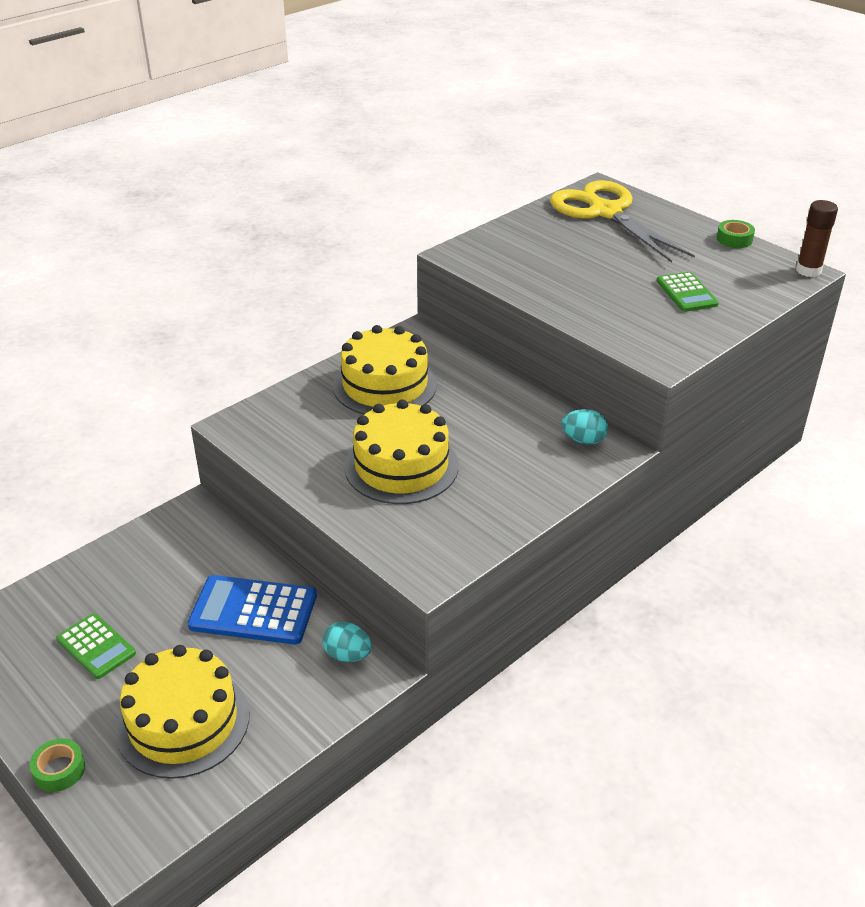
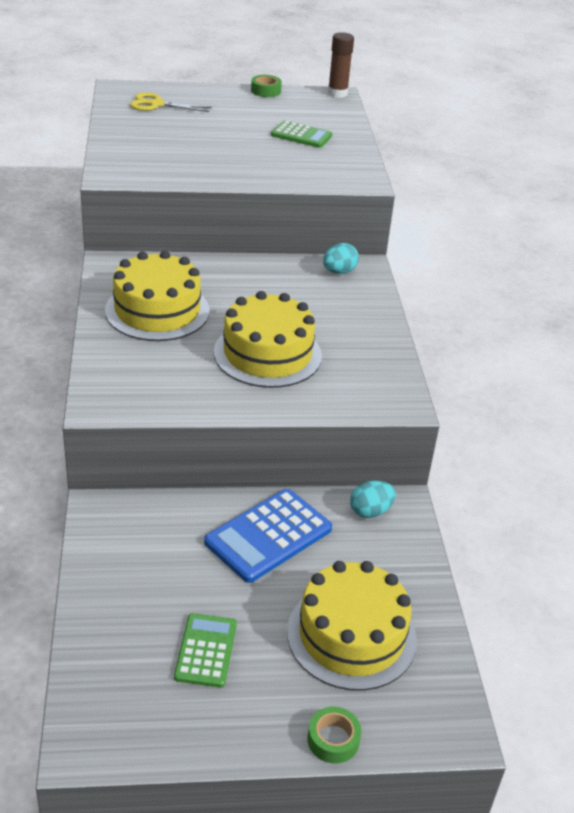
camera: 55 degrees left, 0 degrees up
(96, 646) = (206, 650): green calculator -> green calculator turned 75 degrees counterclockwise
(605, 212) = (156, 104): yellow scissors -> yellow scissors, size x0.50

